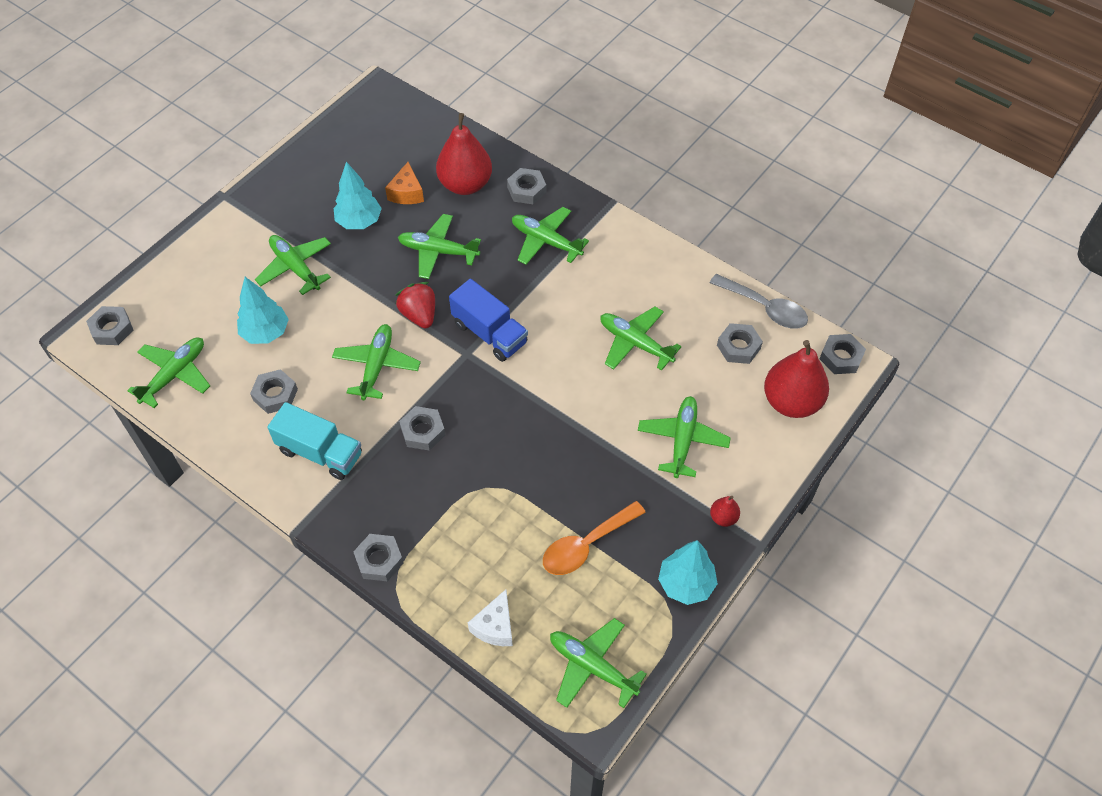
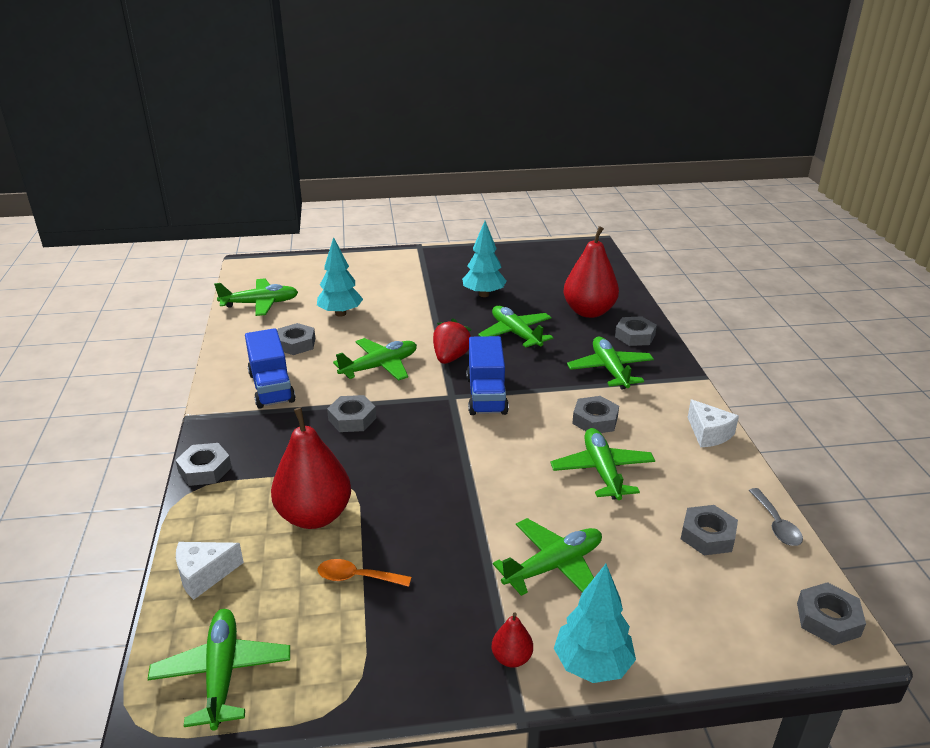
camera: 45 degrees right, 25 degrees down
(112, 329) = (265, 268): grey nut -> grey nut (595, 420)
(295, 267) = (408, 295): green plane -> none
(320, 452) = (271, 387): turquoise truck -> blue truck
(406, 193) = (538, 296): orange cheese -> none
(586, 545) = (357, 577): orange spoon -> orange spoon, size x0.63
(665, 258) = (708, 433): none -> white cheese
(686, 584) = (397, 683): turquoise tree -> turquoise tree (592, 665)
(765, 308) = (776, 524): grey spoon -> grey spoon, size x0.63
(791, 402) = (716, 616): red pear -> red pear (314, 516)

